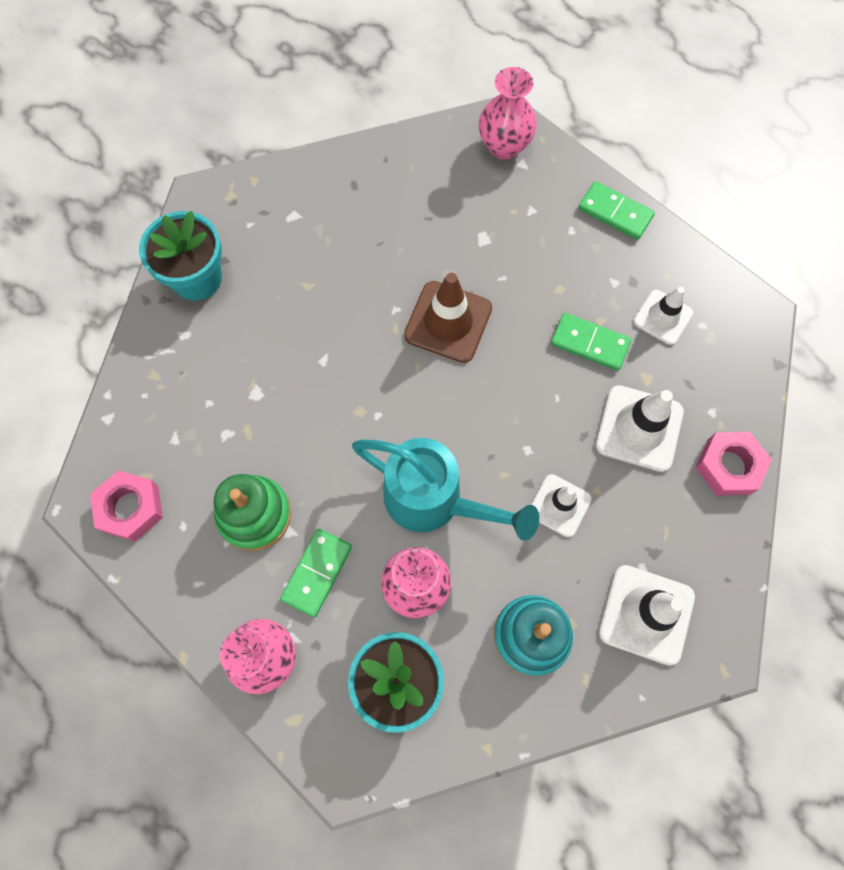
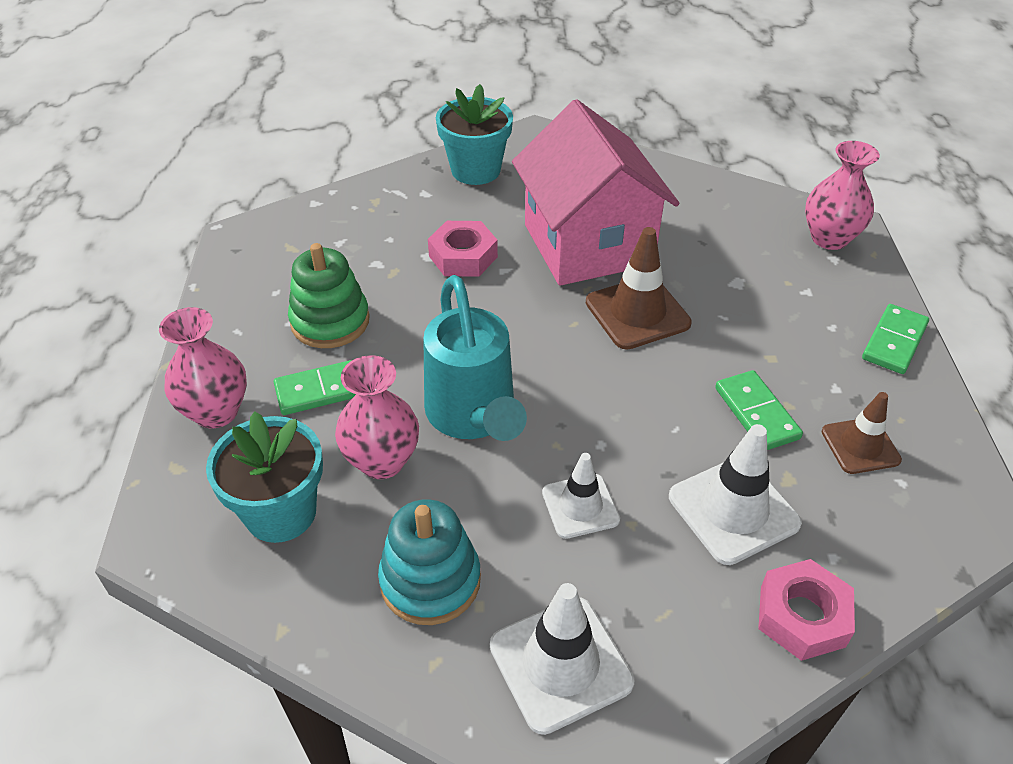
camera: 45 degrees right, 25 degrees down
(130, 508) = (259, 257): pink nut -> pink nut (463, 256)
(356, 286) = (588, 244): none -> pink house
(615, 213) = (894, 341): green domino -> green domino turned 45 degrees clockwise
(663, 317) = (860, 446): white traffic cone -> brown traffic cone

